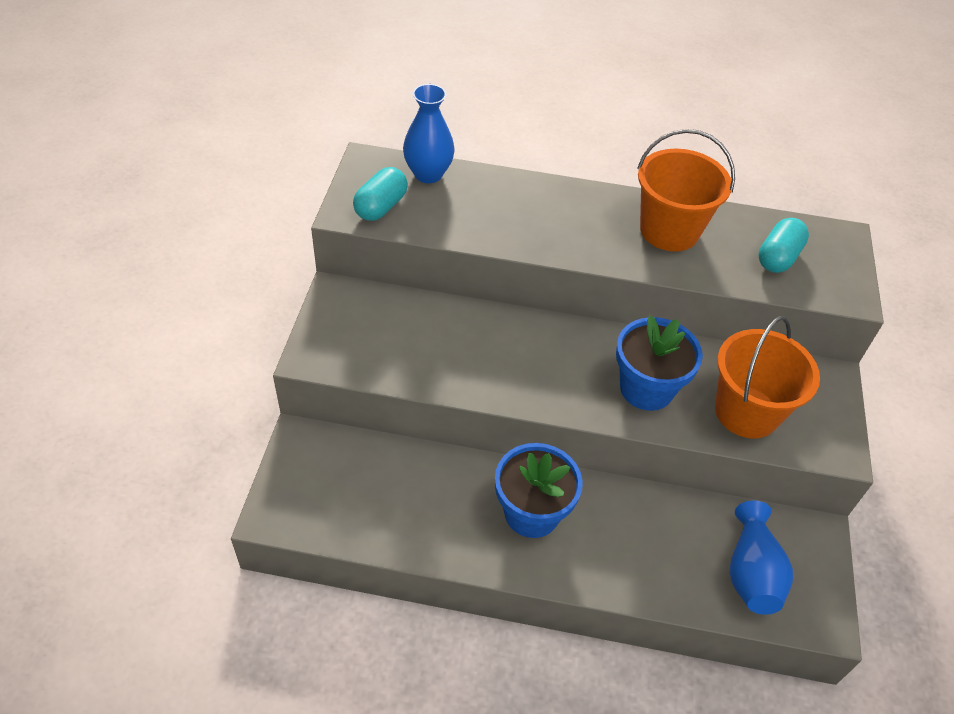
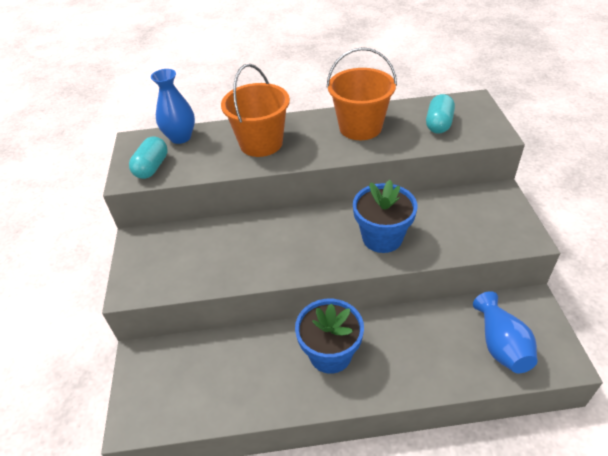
camera: 10 degrees left, 5 degrees down
(746, 412) = (456, 232): orange bucket -> orange bucket (261, 143)

